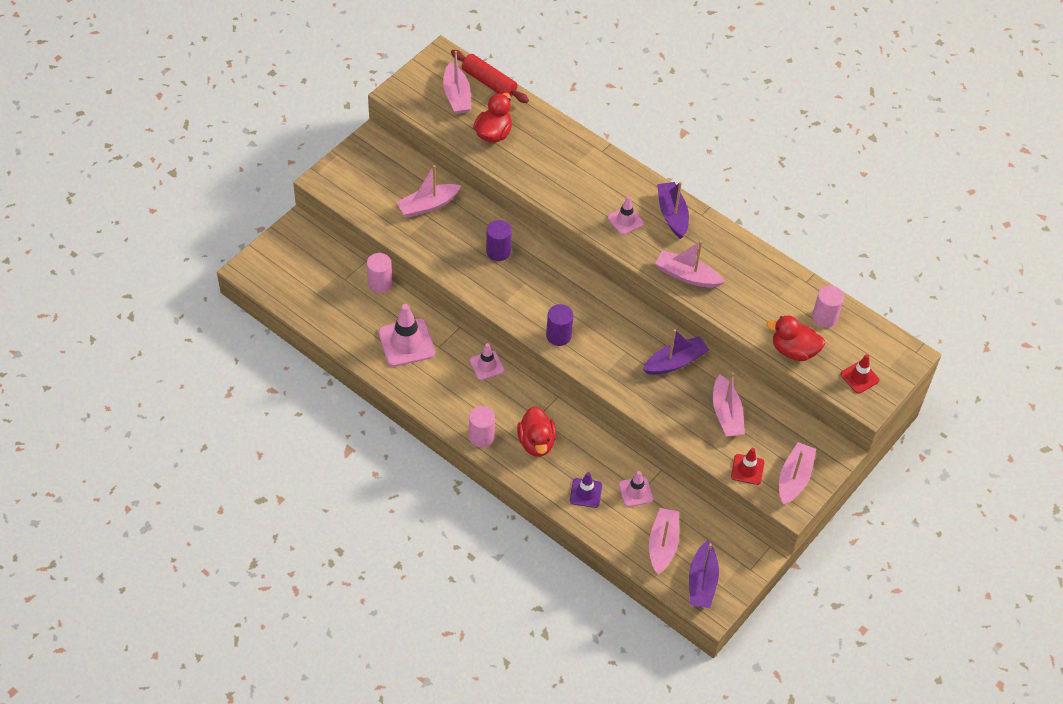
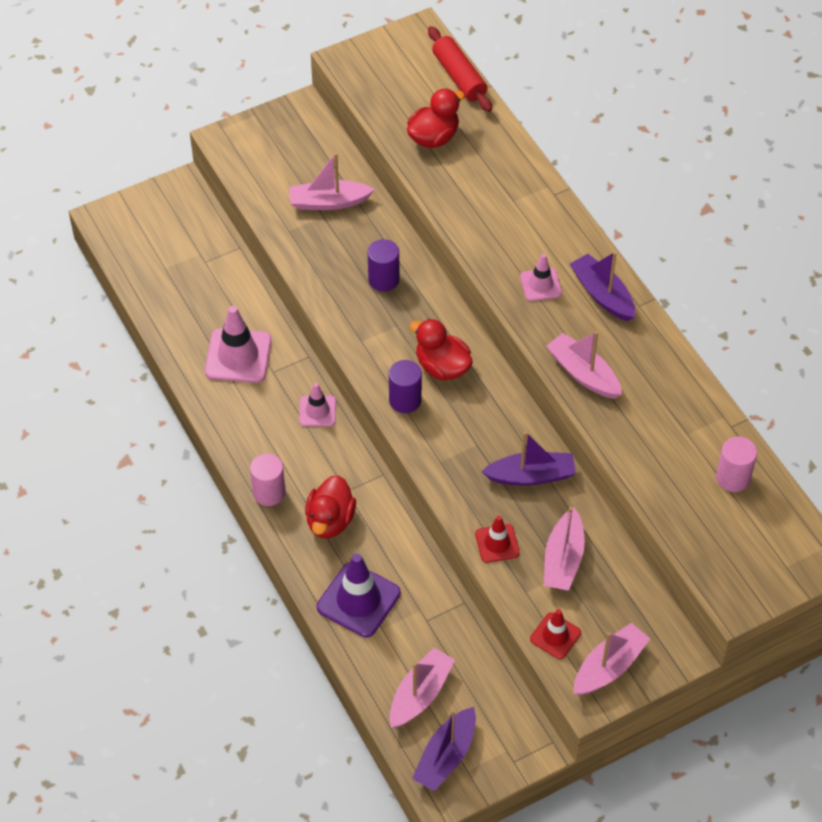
camera: 25 degrees right, 0 degrees up
(380, 283) = (242, 279): pink cylinder -> none
(457, 96) = (413, 82): pink boat -> none
(585, 493) = (358, 600): purple traffic cone -> purple traffic cone, size x1.72
(635, 492) = (419, 619): pink traffic cone -> none
(672, 214) = (602, 294): purple boat -> purple boat turned 45 degrees counterclockwise
(793, 350) = (672, 506): red duck -> red duck (442, 367)
(859, 377) = (741, 566): red traffic cone -> red traffic cone (497, 543)

